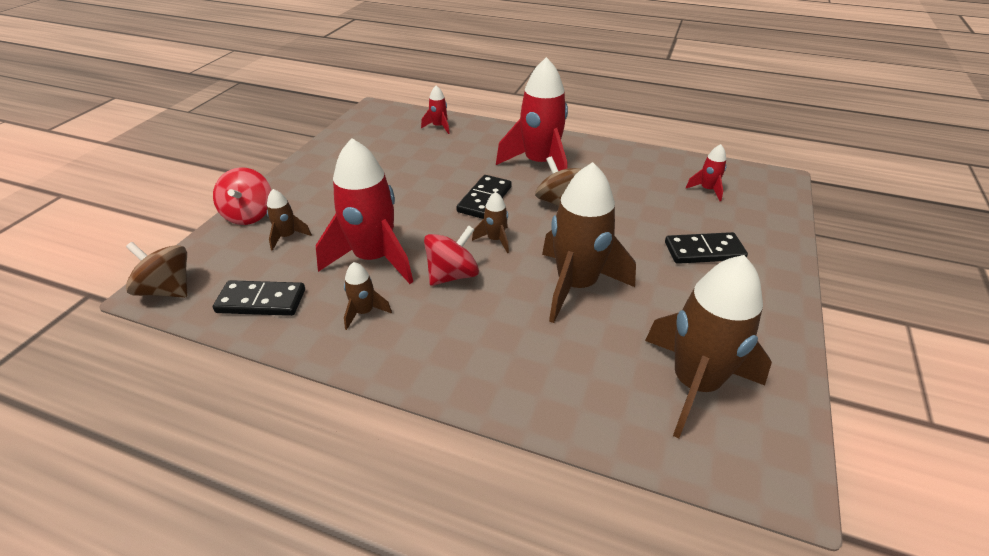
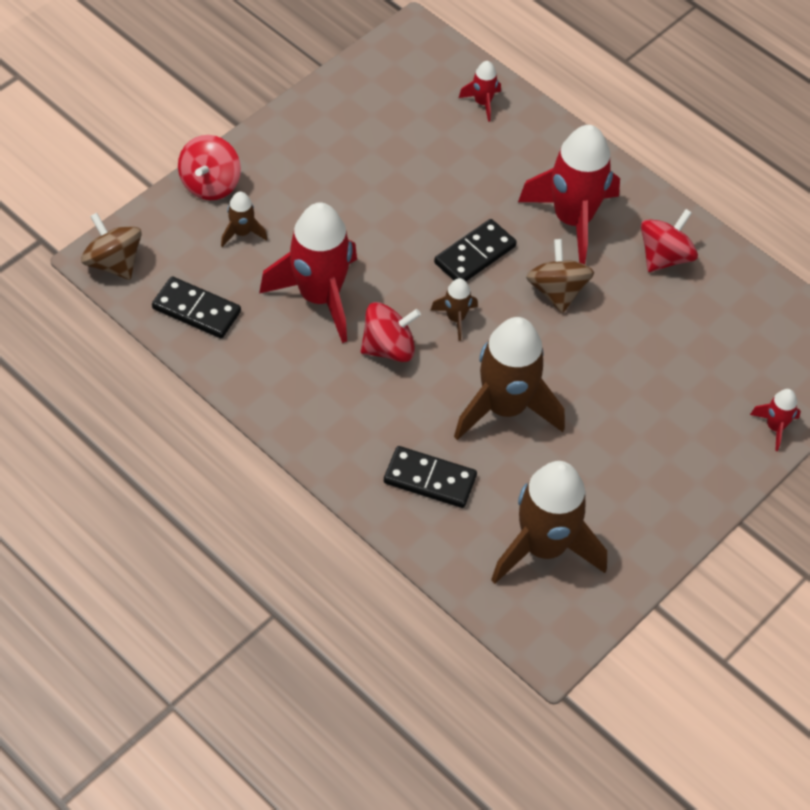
camera: 20 degrees right, 15 degrees up
(364, 312) = (287, 359): brown rocket -> none
(615, 166) = (664, 257): none -> red spinning top
(704, 251) = (670, 418): black domino -> black domino (430, 479)
(707, 190) = (747, 336): red rocket -> red rocket (775, 427)

